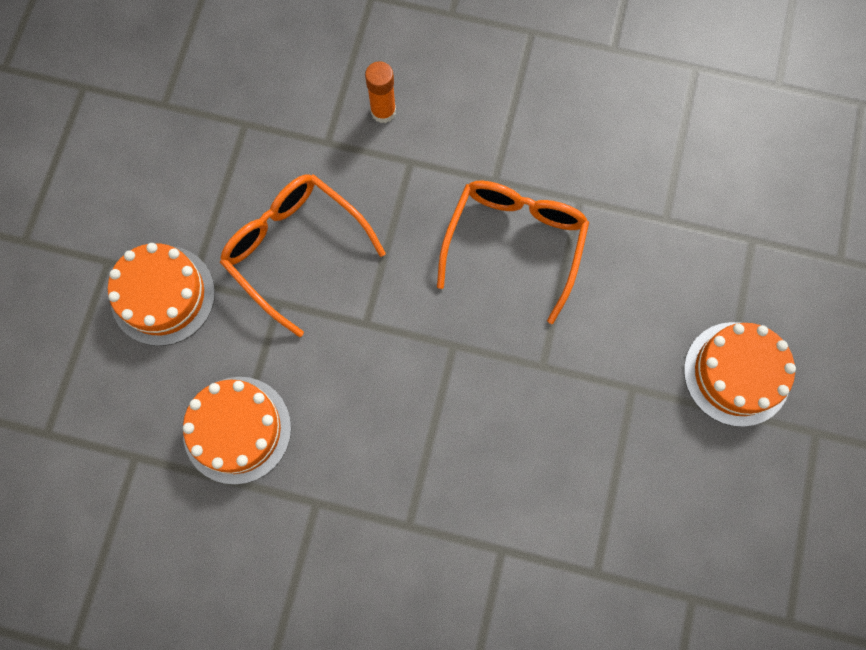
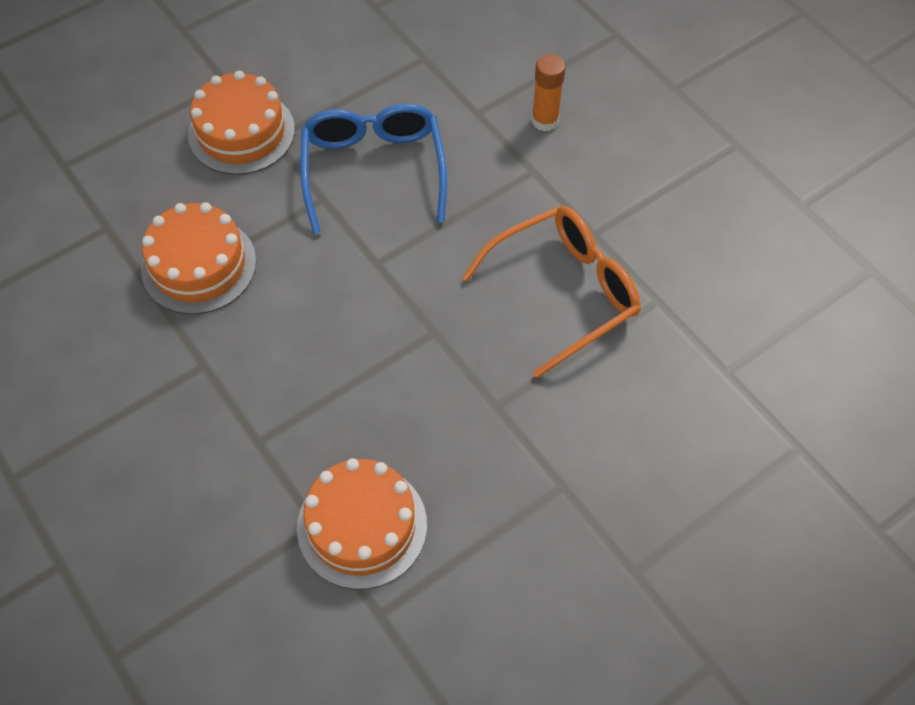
camera: 40 degrees right, 15 degrees down
(294, 249) = (373, 169): orange glasses -> blue glasses
(736, 373) = (676, 551): orange cake -> orange cake (362, 526)

